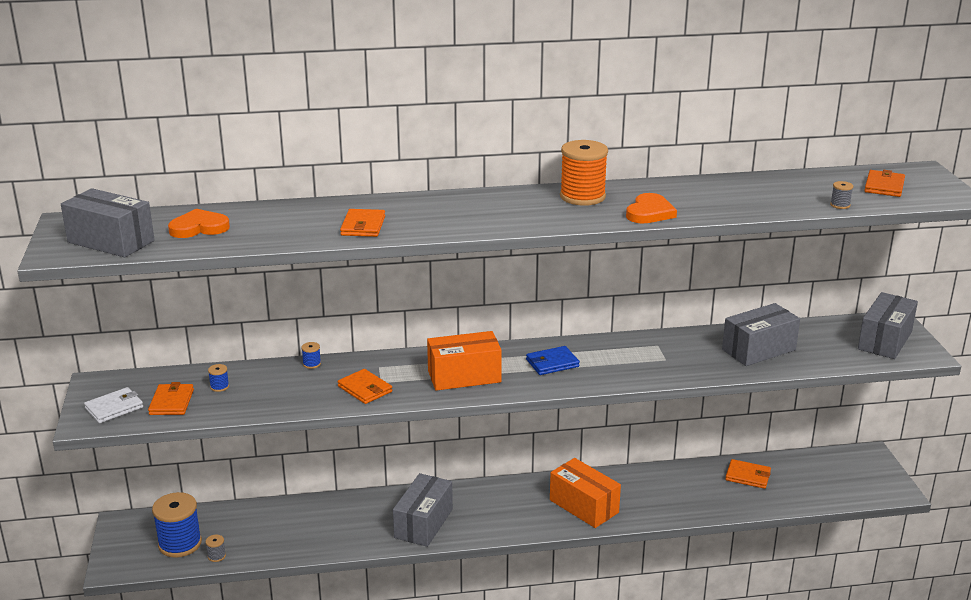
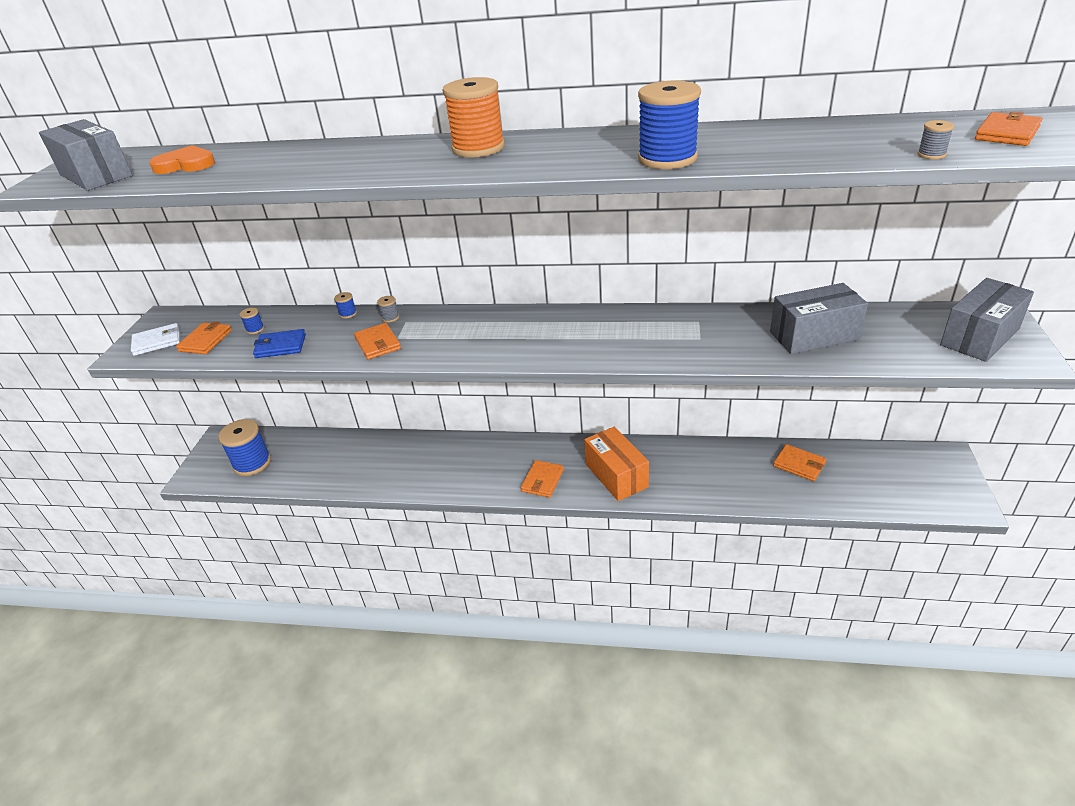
camera: 20 degrees right, 10 degrees up
(216, 556) = (273, 479): grey spool -> grey spool (390, 317)
(363, 226) = (338, 166): orange wallet -> orange wallet (542, 480)
(423, 523) = (460, 472): grey box -> none
(464, 376) = (479, 339): orange box -> none
(552, 363) = (575, 332): blue wallet -> blue wallet (280, 346)
(582, 197) = (600, 141): orange spool -> orange spool (478, 148)
(649, 212) = (667, 159): orange heart -> blue spool

